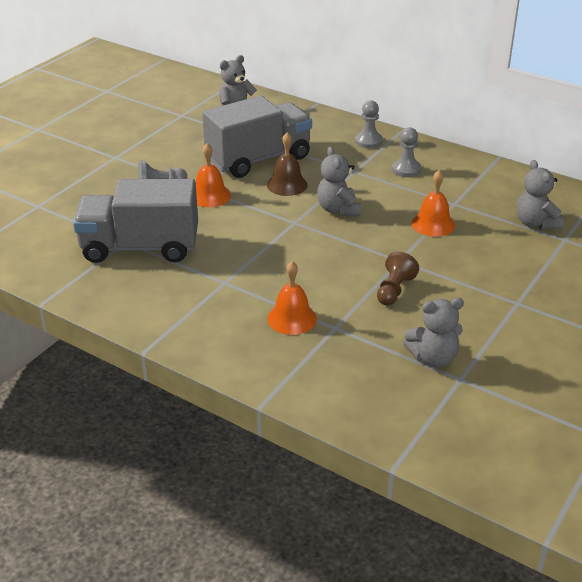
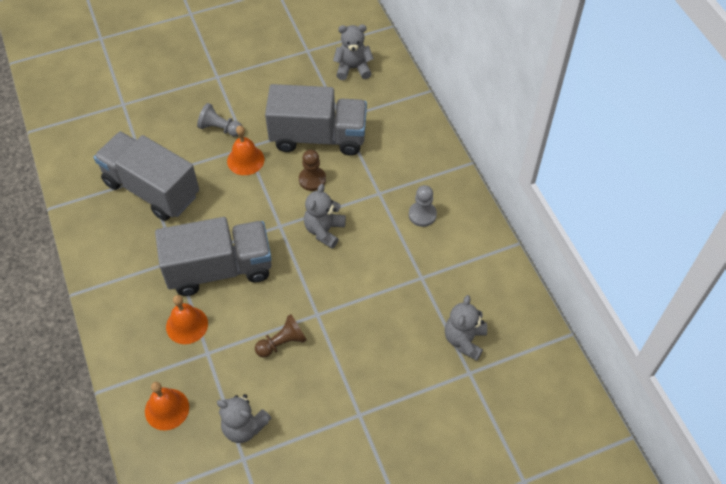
camera: 35 degrees right, 20 degrees up
(275, 270) = (219, 269): none -> grey truck
(287, 185) = (312, 179): brown bell -> brown pawn
(368, 141) = (425, 163): grey pawn -> none
(433, 224) = (381, 290): orange bell -> orange bell (167, 409)

